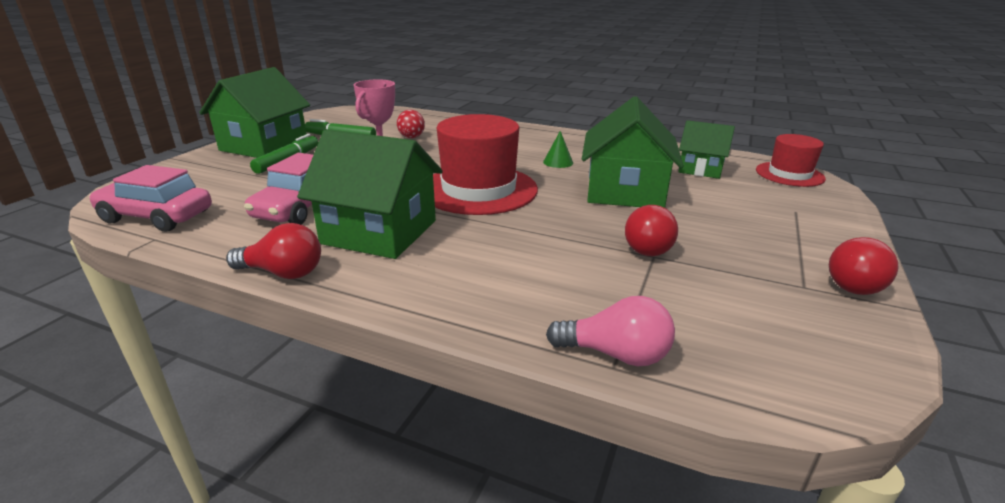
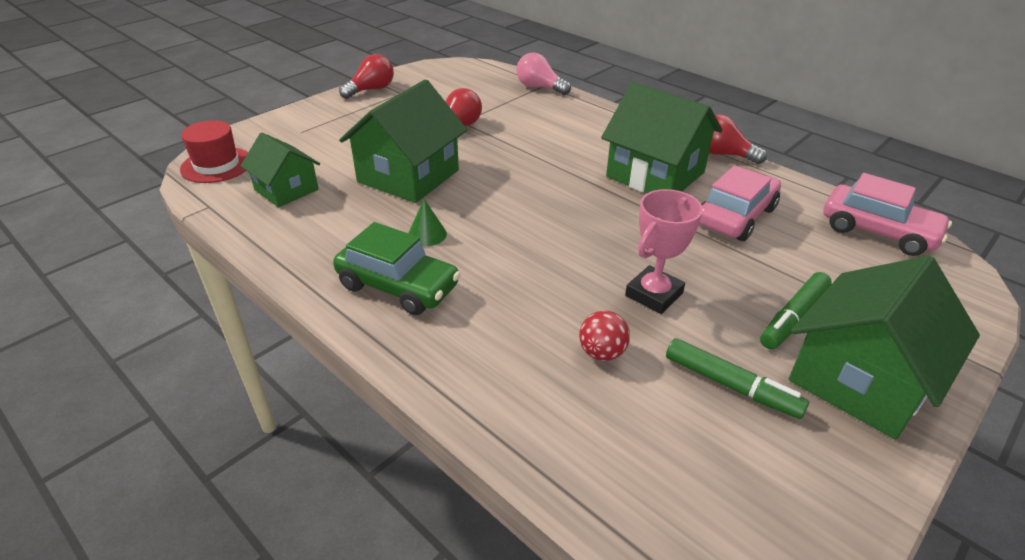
camera: 160 degrees left, 10 degrees up
(478, 189) = (549, 207): red hat -> none
(545, 142) = (398, 286): none -> green car

